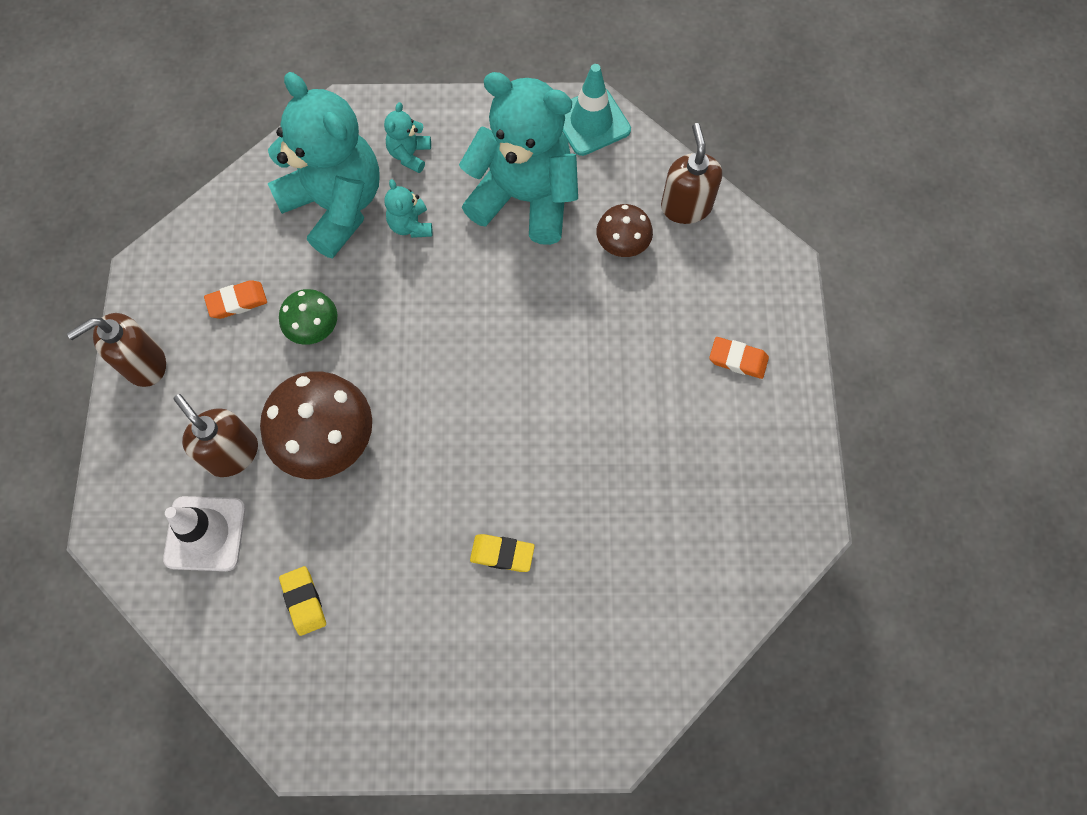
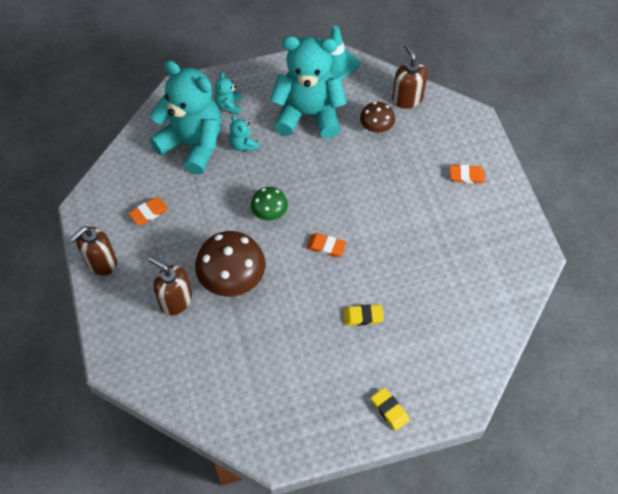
camera: 15 degrees left, 10 degrees down
(205, 533) = (174, 350): white traffic cone -> none
(304, 601) = (250, 373): yellow eraser -> yellow eraser (389, 410)
(313, 327) = (202, 216): green mushroom -> green mushroom (269, 212)
(482, 424) = (326, 247): none -> orange eraser

